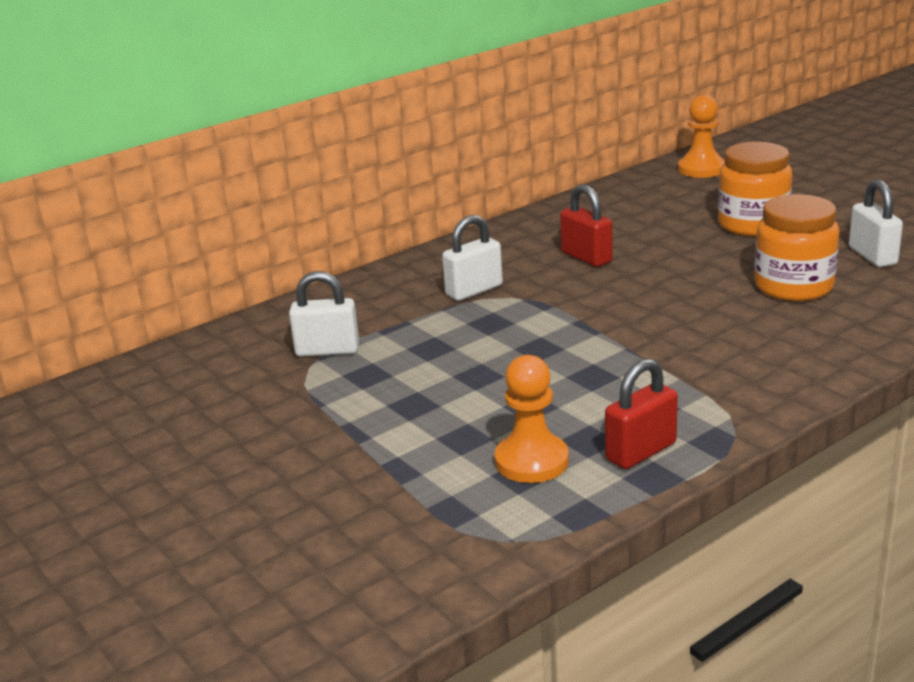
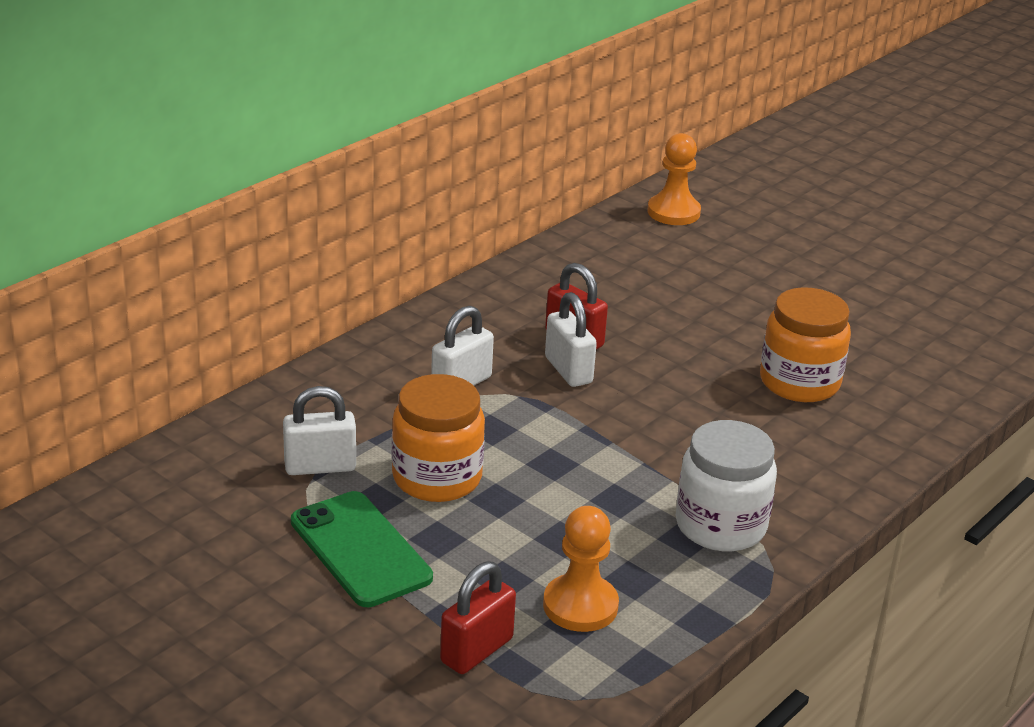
camera: 15 degrees left, 5 degrees up
(339, 413) = (360, 549): none -> green phone
(641, 451) = (686, 592): red padlock -> red padlock (476, 650)
(689, 398) = (720, 526): none -> white jar
(752, 224) = (743, 296): orange jar -> orange jar (437, 478)
(872, 256) = (872, 343): white padlock -> white padlock (568, 370)

